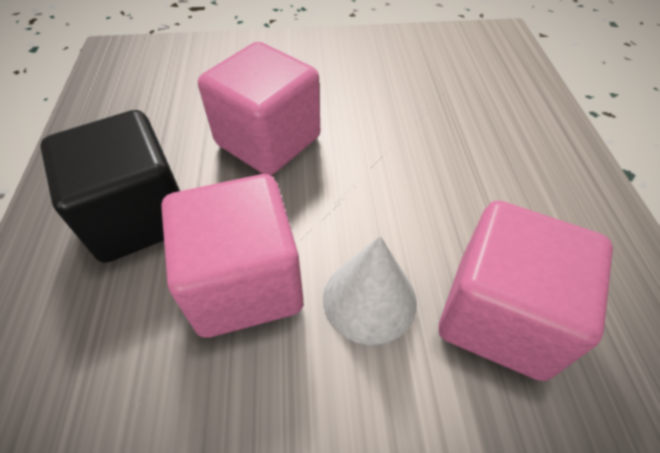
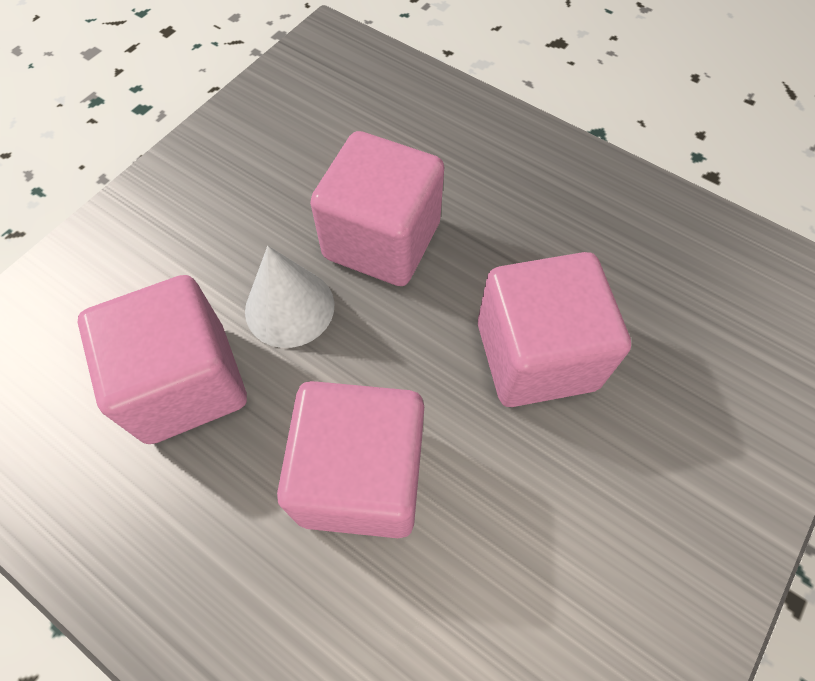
camera: 130 degrees right, 10 degrees up
(139, 217) = (513, 208): black cube -> none
(429, 170) = (361, 476): none -> pink cube

